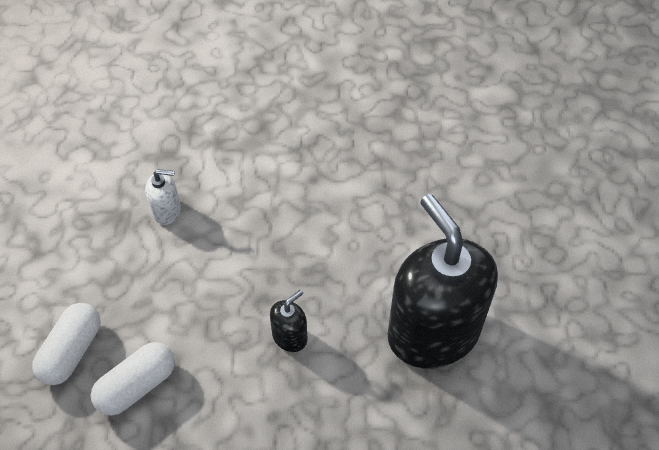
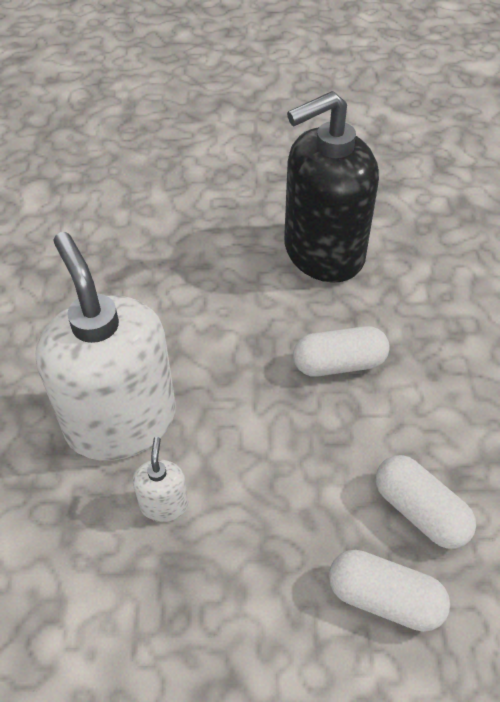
camera: 90 degrees left, 5 degrees down
(241, 179) = (121, 421): none -> white soap dispenser
(290, 336) = (339, 364): black soap dispenser -> white capsule

